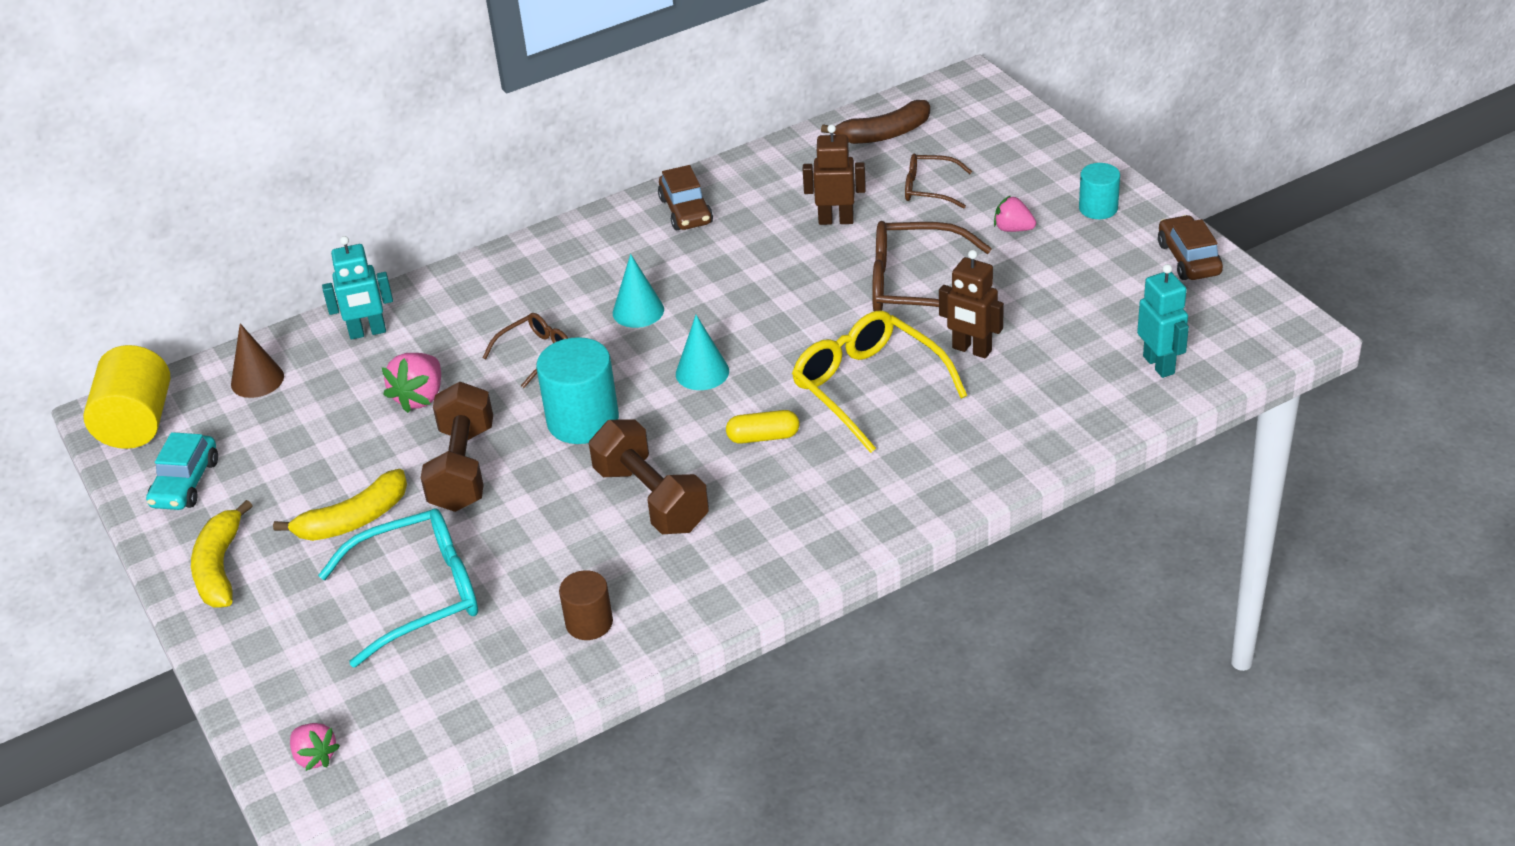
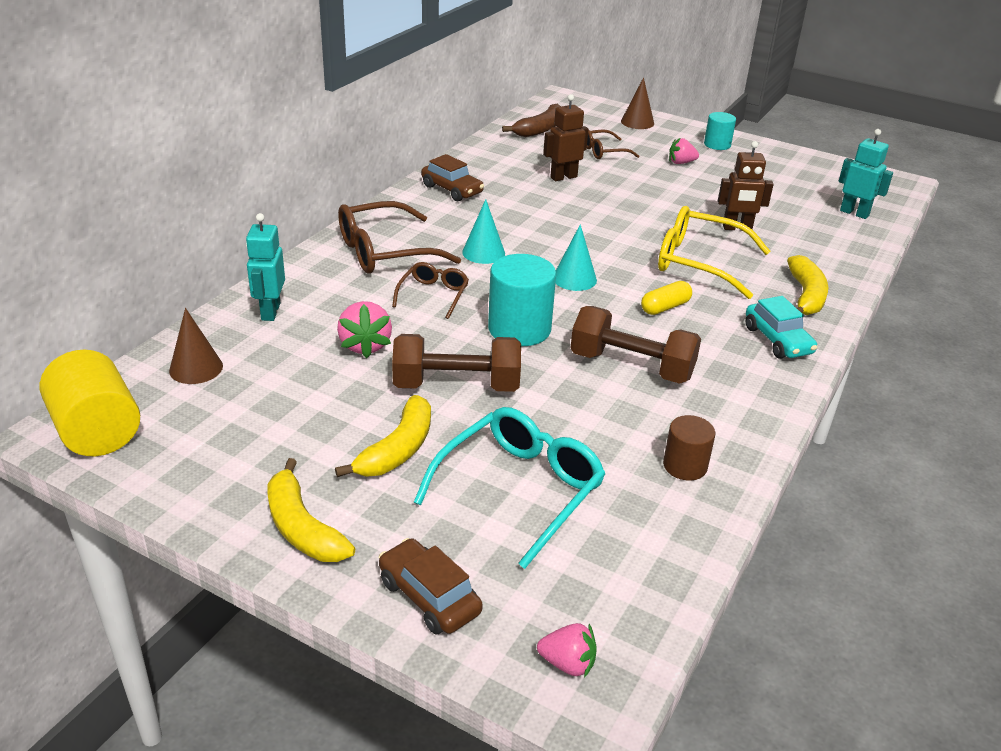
camera: 35 degrees left, 5 degrees down
(185, 483) = (197, 467): turquoise car -> turquoise car (777, 340)
(367, 332) = (270, 312): turquoise robot -> turquoise robot turned 135 degrees clockwise
(463, 468) = (456, 385): brown dumbbell -> brown dumbbell turned 60 degrees counterclockwise
(916, 287) = (660, 202): brown glasses -> brown glasses (385, 251)
(945, 468) = (806, 296): none -> yellow banana
(1028, 146) = (637, 122): none -> brown cone
(1188, 259) = (799, 159): brown car -> brown car (429, 597)

